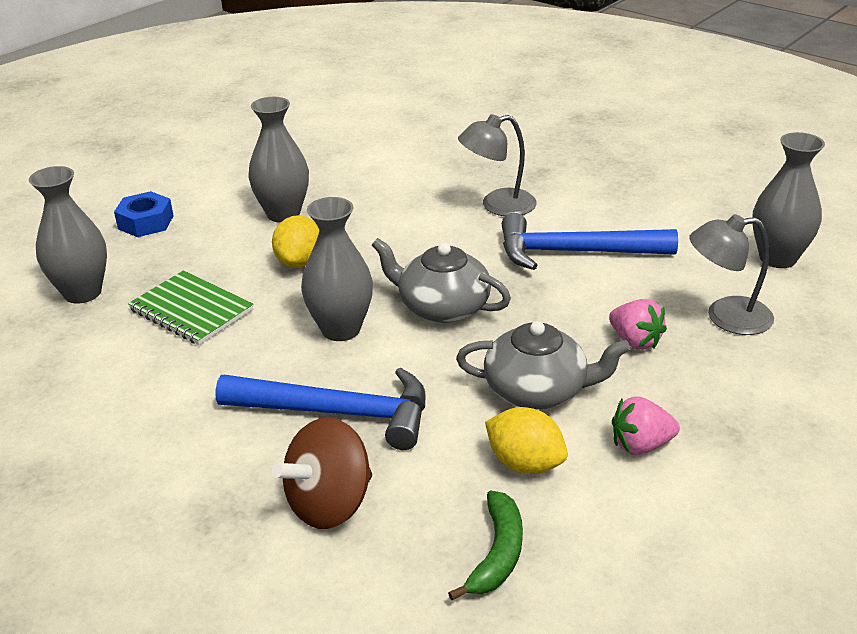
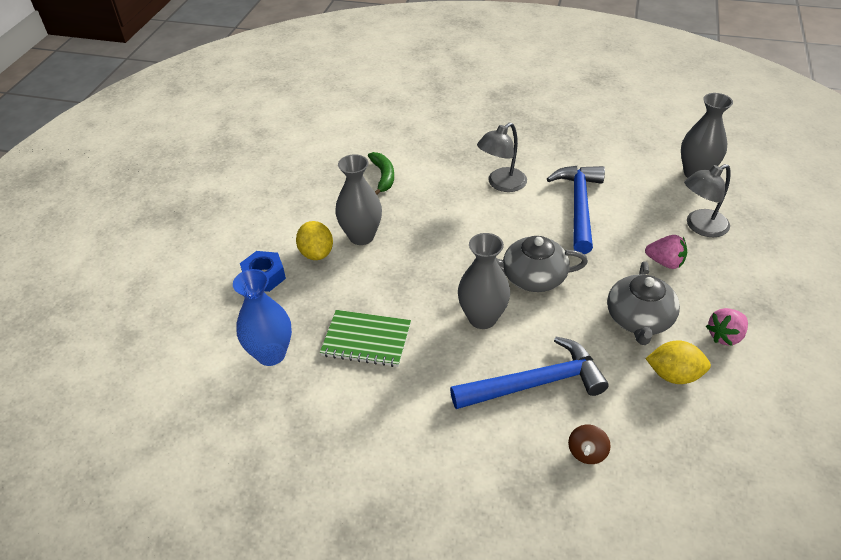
camera: 25 degrees left, 10 degrees up
(82, 293) = (271, 354): grey vase -> blue vase
(299, 262) = (408, 273): yellow lemon -> yellow lemon (316, 253)
(329, 504) = (587, 452): brown spinning top -> brown spinning top, size x0.54
(497, 554) = (709, 444): green banana -> green banana (383, 176)
(537, 390) = (639, 319): grey teapot -> grey teapot turned 120 degrees clockwise
(575, 252) = (579, 207): blue hammer -> blue hammer turned 120 degrees clockwise

